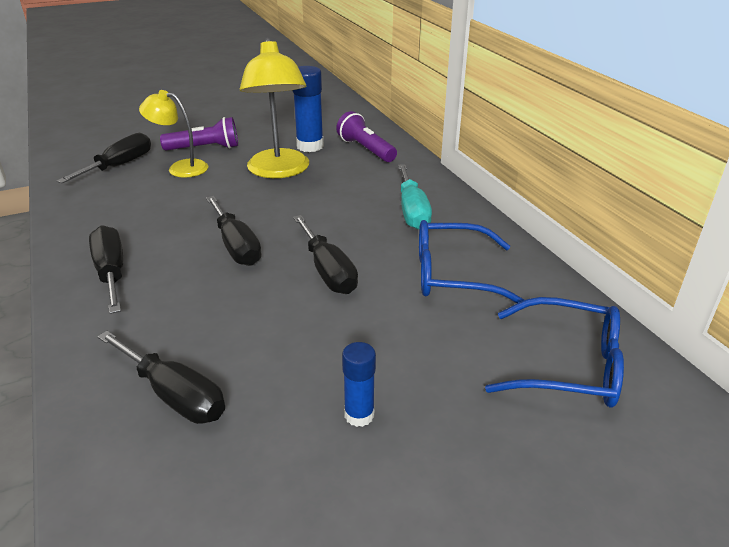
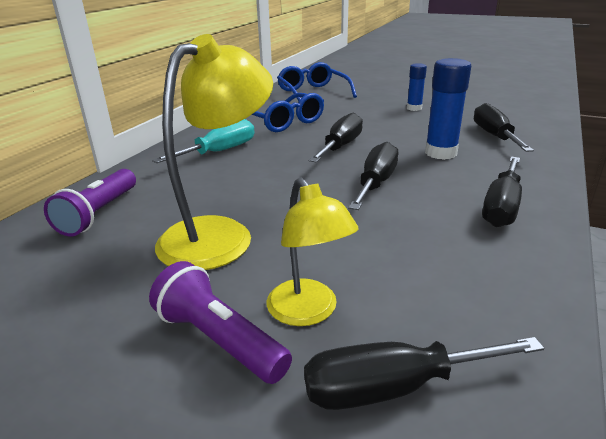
camera: 130 degrees left, 5 degrees down
(310, 146) = (120, 252): blue glue stick -> blue glue stick (440, 153)

